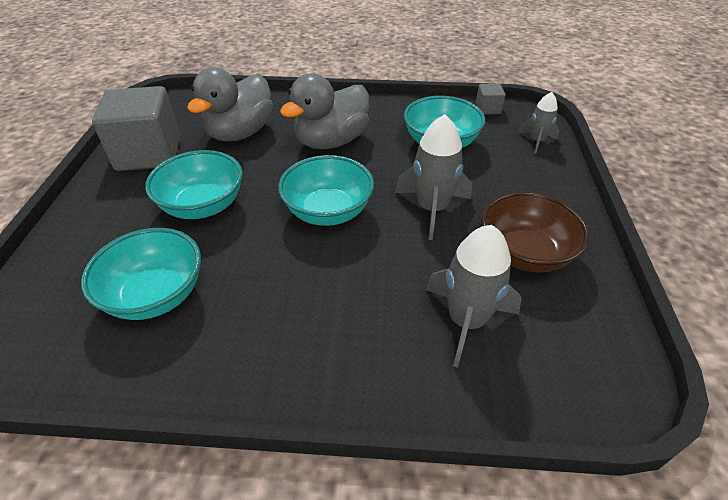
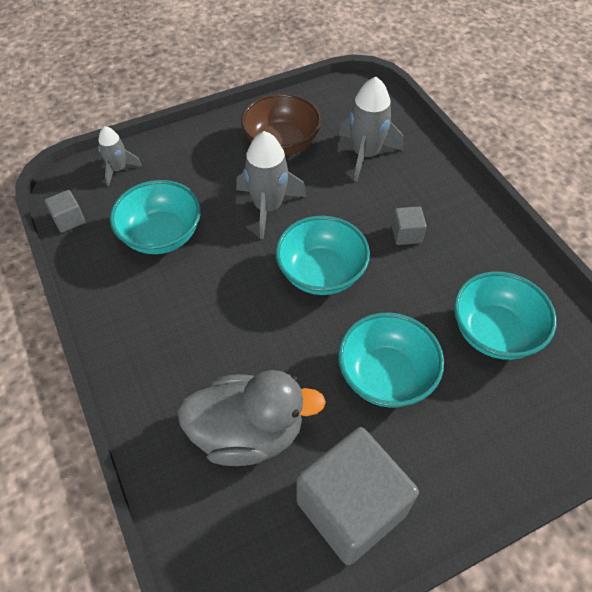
camera: 120 degrees left, 10 degrees up
(320, 293) = (406, 234): none -> grey cube
(331, 141) = (211, 328): grey duck -> none

